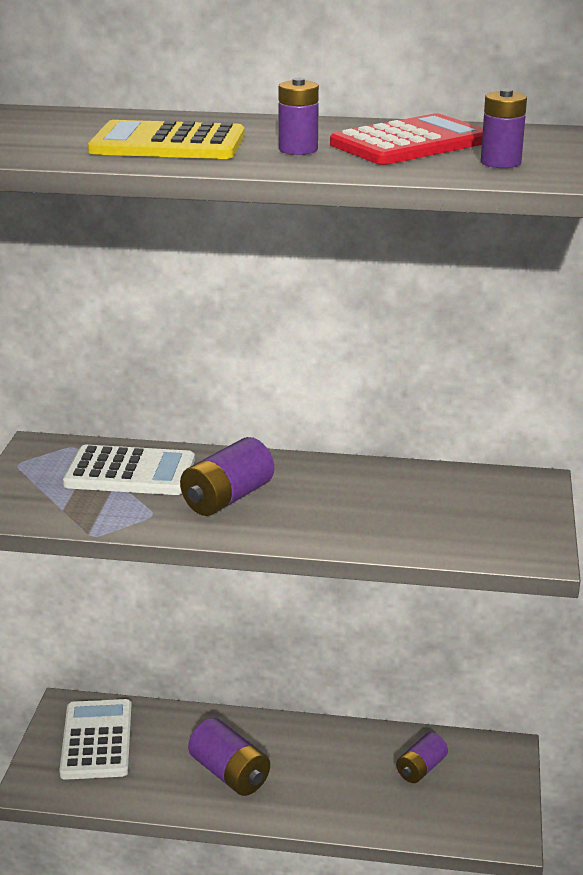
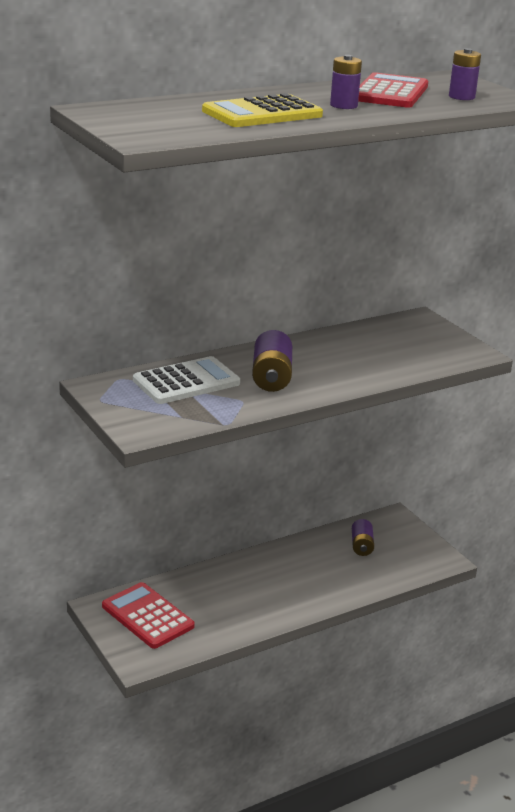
camera: 40 degrees left, 0 degrees up
(97, 740) = (147, 616): white calculator -> red calculator
(230, 773) = (257, 597): purple battery -> none

